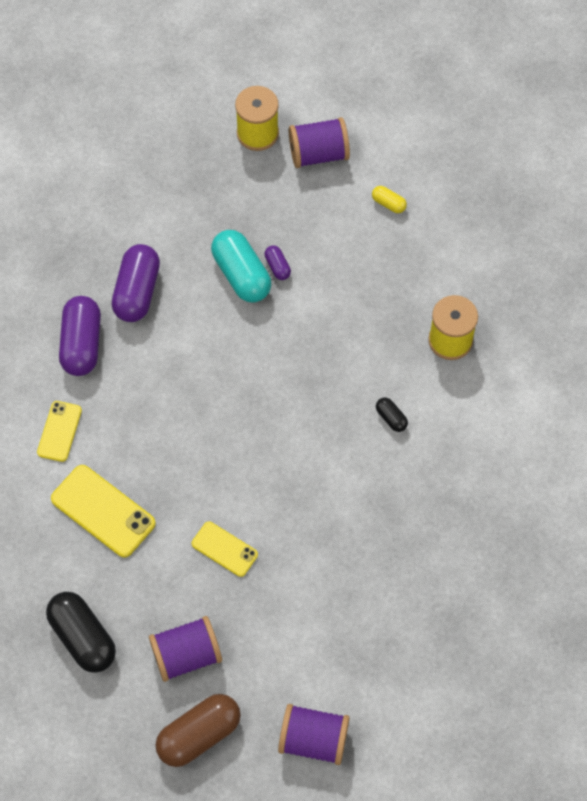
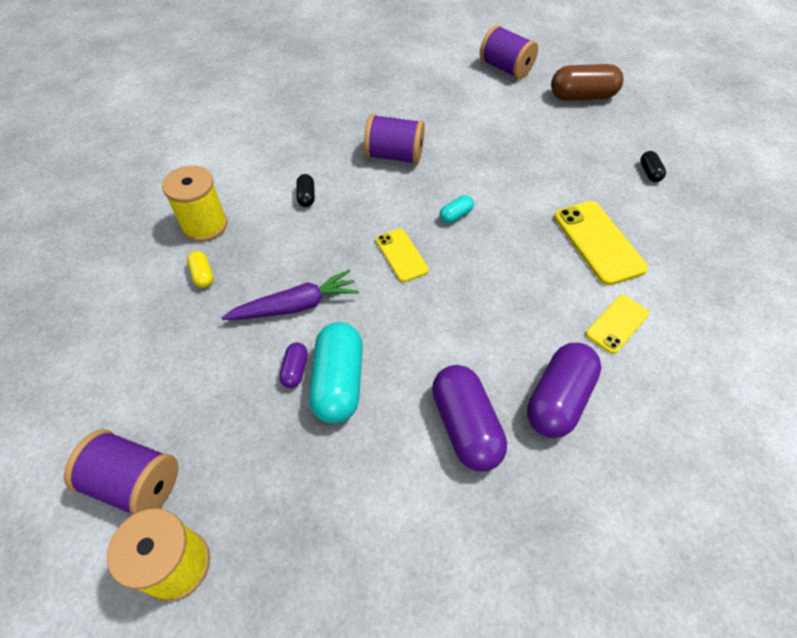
camera: 150 degrees left, 10 degrees down
(83, 637) = (649, 172): black capsule -> black capsule, size x0.47
(137, 291) = (465, 426): purple capsule -> purple capsule turned 60 degrees counterclockwise
(186, 655) = (570, 134): purple spool -> purple spool (394, 156)
(224, 549) = (505, 176): yellow phone -> yellow phone (401, 255)
(244, 472) = (455, 215): none -> turquoise capsule
(315, 312) = (296, 305): none -> purple carrot
(388, 203) = (126, 374): yellow capsule -> yellow capsule (202, 275)

